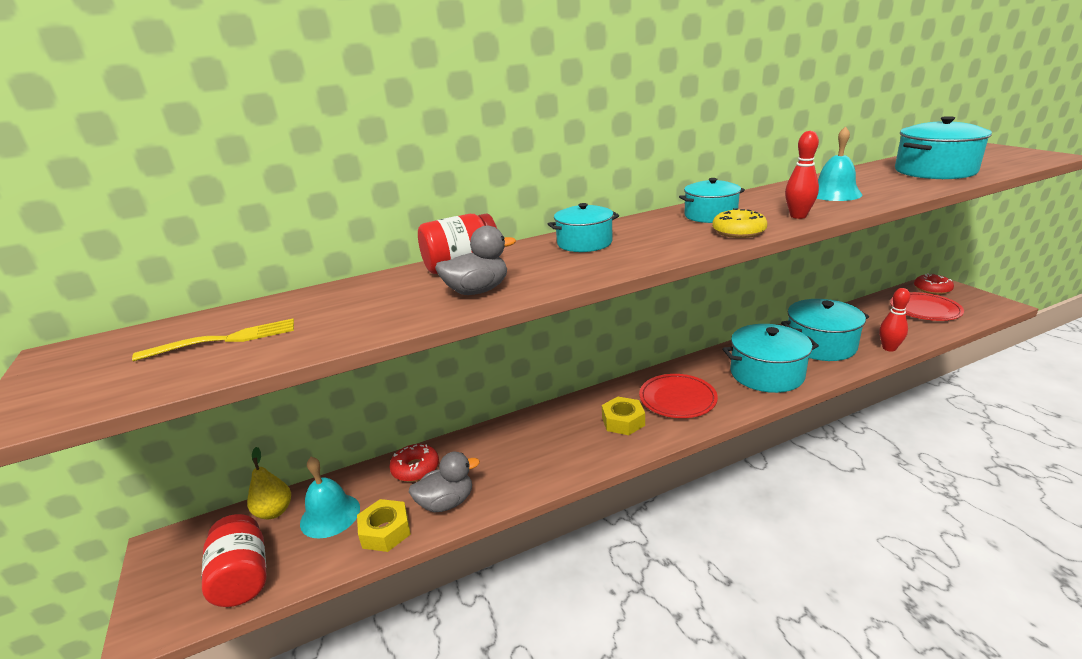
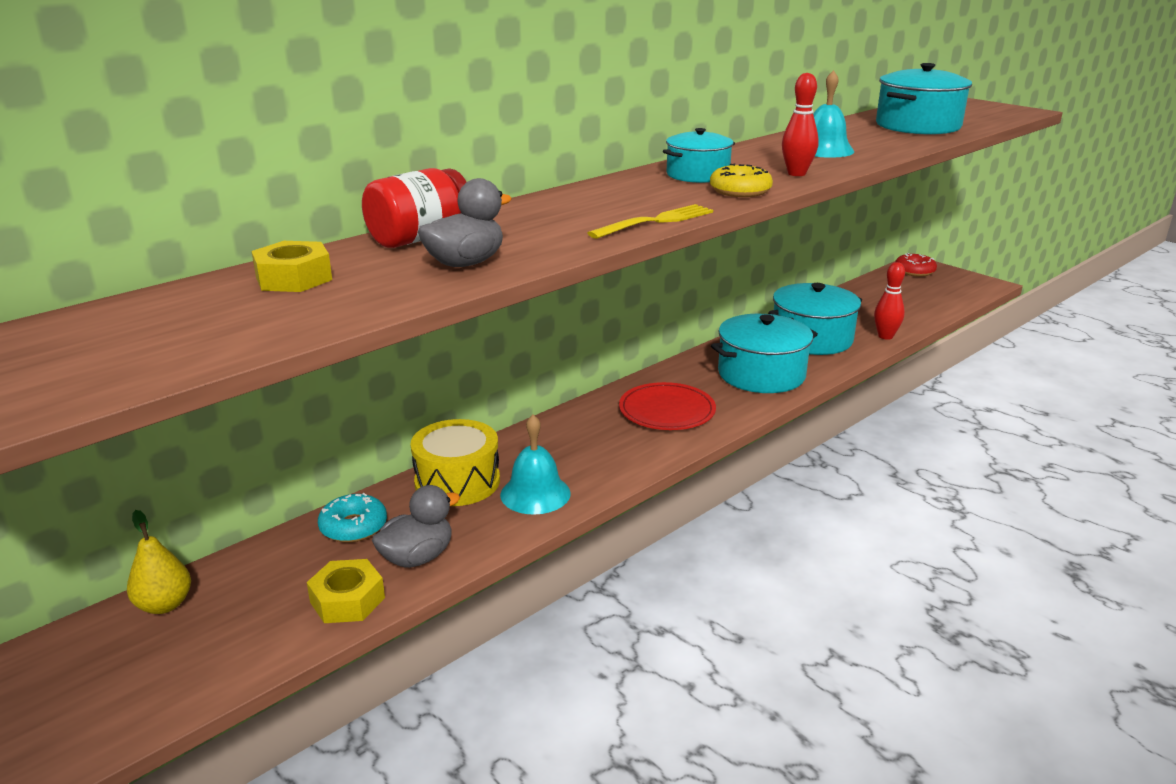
camera: 20 degrees left, 0 degrees up
(224, 340) = (150, 335): yellow fork -> yellow fork (656, 221)
(243, 577) = (162, 683): red jar -> none
(330, 515) = (255, 595): turquoise bell -> turquoise bell (535, 494)
(415, 468) = (353, 527): red donut -> turquoise donut
(499, 441) = (457, 481): none -> yellow drum
(584, 243) = (563, 208): turquoise pot -> none
(623, 421) = (609, 442): yellow nut -> yellow nut (294, 278)
(925, 310) = (912, 293): red plate -> none

